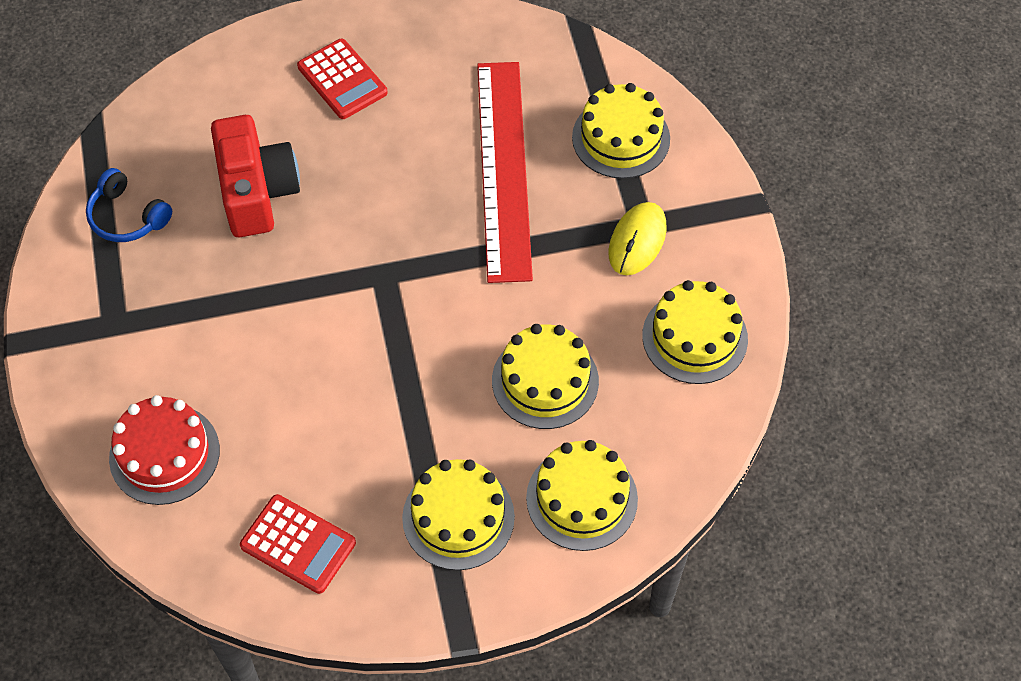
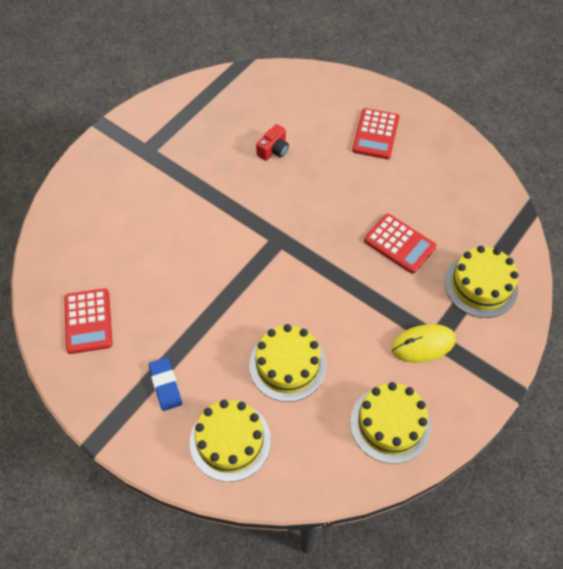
camera: 50 degrees right, 0 degrees up
(127, 217) = (208, 111): blue headphones -> none
(164, 454) = (92, 225): red cake -> none
(257, 192) = (273, 150): red camera -> red camera, size x0.48
(458, 517) = (165, 385): yellow cake -> blue eraser
(503, 169) = (399, 244): red ruler -> red calculator

